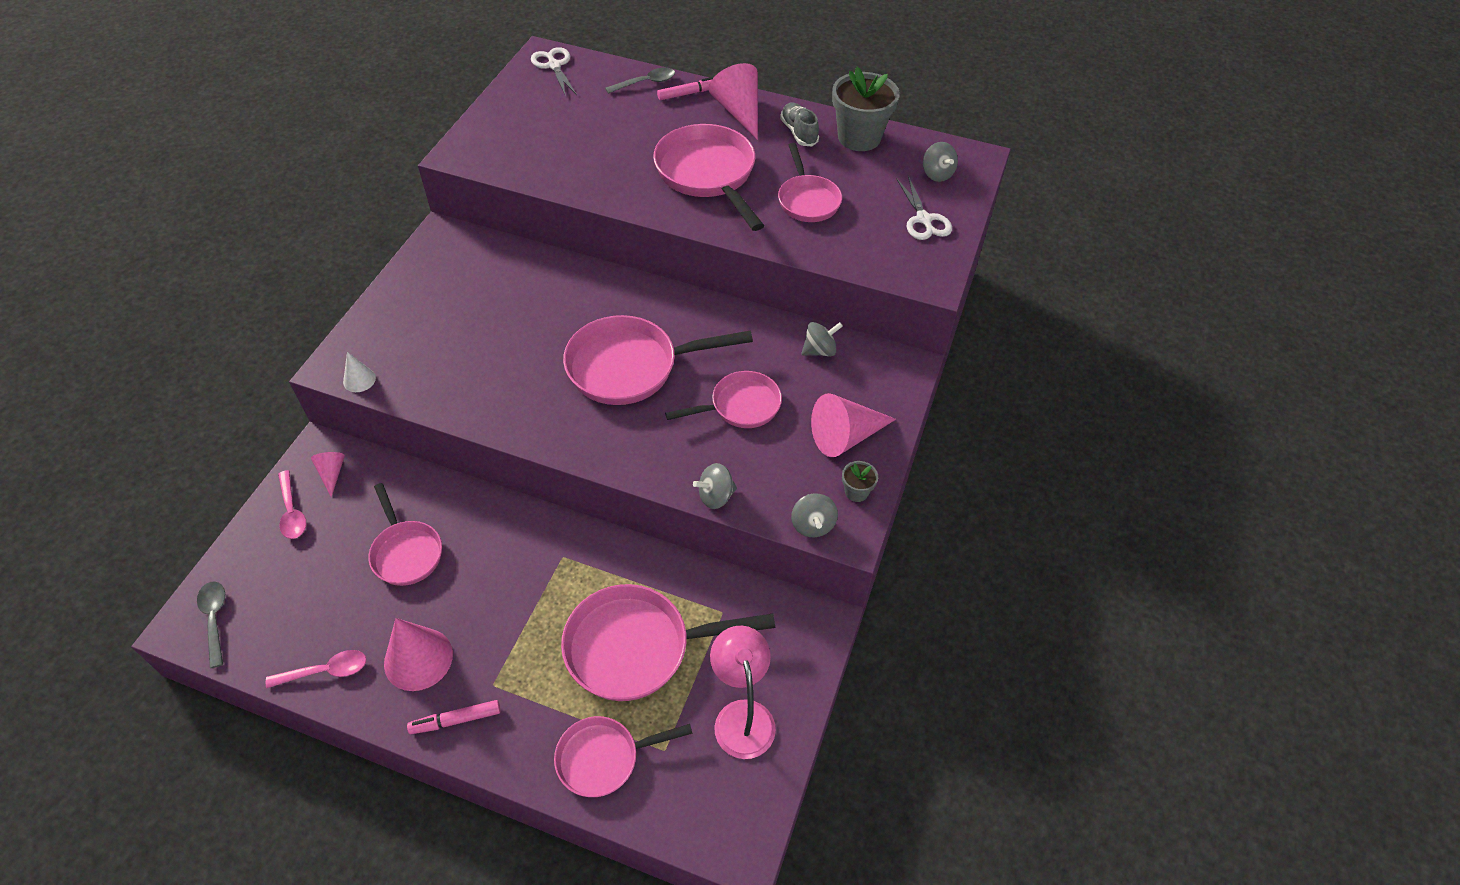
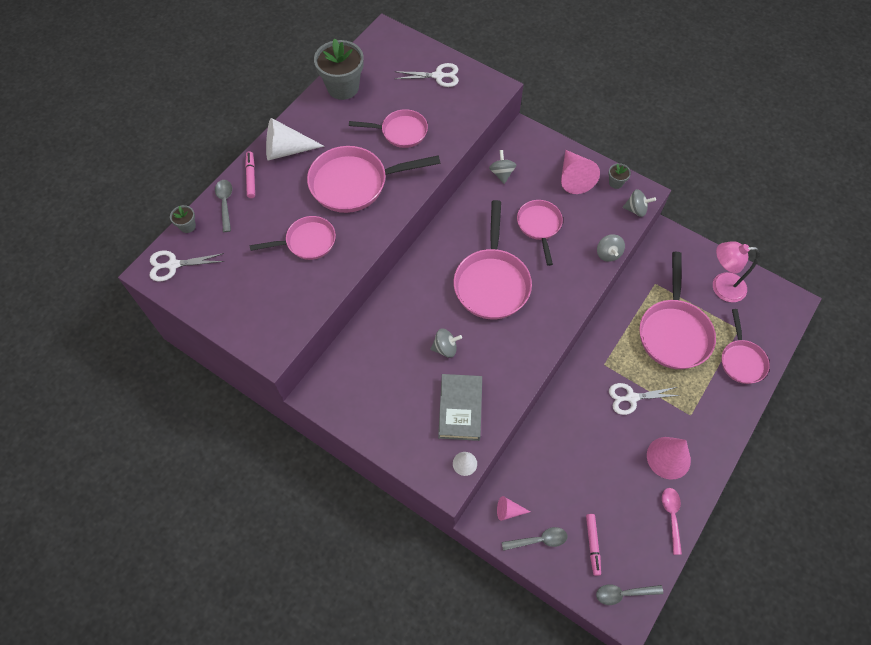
camera: 75 degrees left, 10 degrees up
(292, 512) = (539, 540): pink spoon -> grey spoon
(406, 552) = (586, 461): pink pan -> pink pan (307, 242)
(434, 363) = (460, 409): none -> grey book
(456, 720) = (712, 438): pink marker -> pink marker (592, 545)
(512, 599) = (631, 398): none -> white scissors
(607, 64) = (187, 226): none -> grey flower pot
(739, 112) = (287, 150): pink cone -> white cone
(798, 132) = (325, 120): grey shoe -> none
(937, 174) = (396, 57): grey spinning top -> grey spinning top (445, 348)

